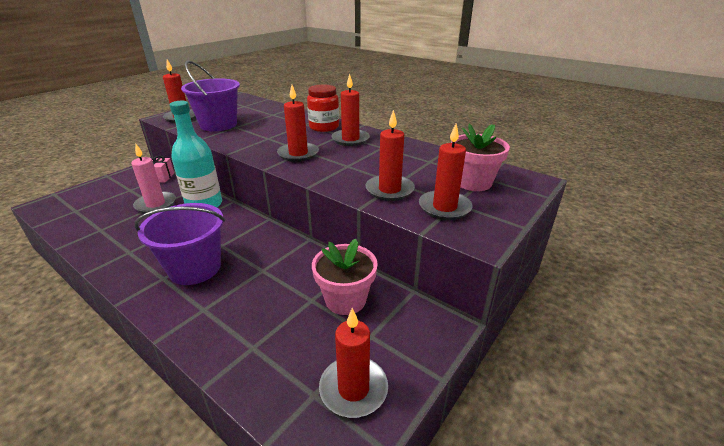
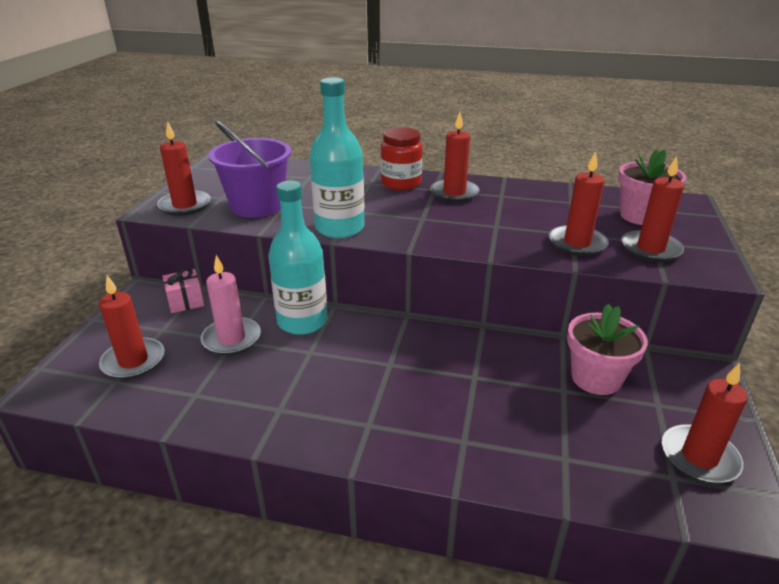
camera: 25 degrees left, 0 degrees up
(195, 268) = (393, 400): purple bucket -> none
(244, 146) = (340, 228): none -> turquoise bottle
(298, 154) = (421, 224): red candle -> red candle (133, 361)

